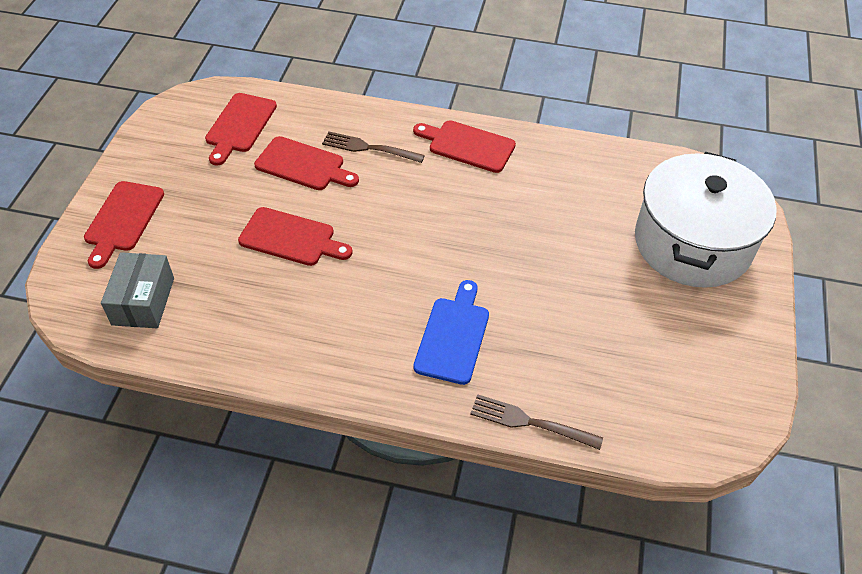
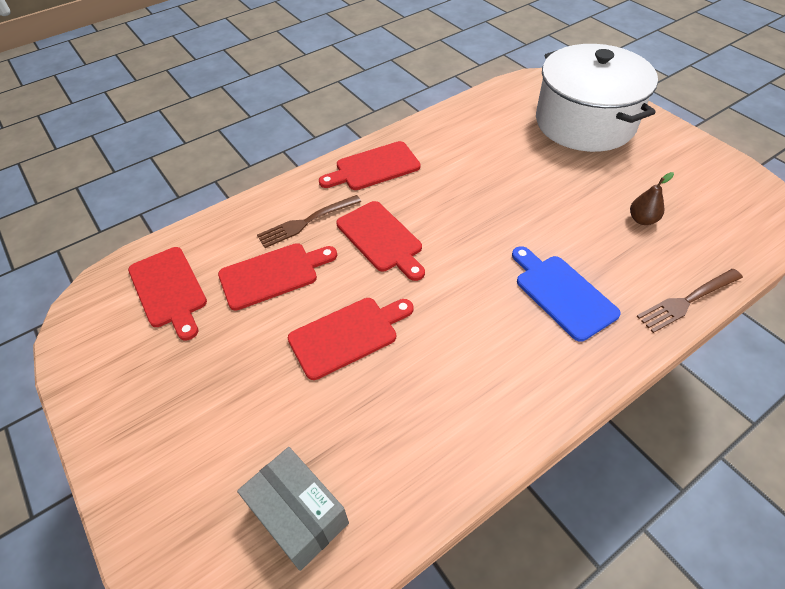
camera: 45 degrees left, 0 degrees up
(123, 220) = (166, 464): red cutting board -> red cutting board (381, 239)
(600, 348) = (642, 220): none -> brown pear

